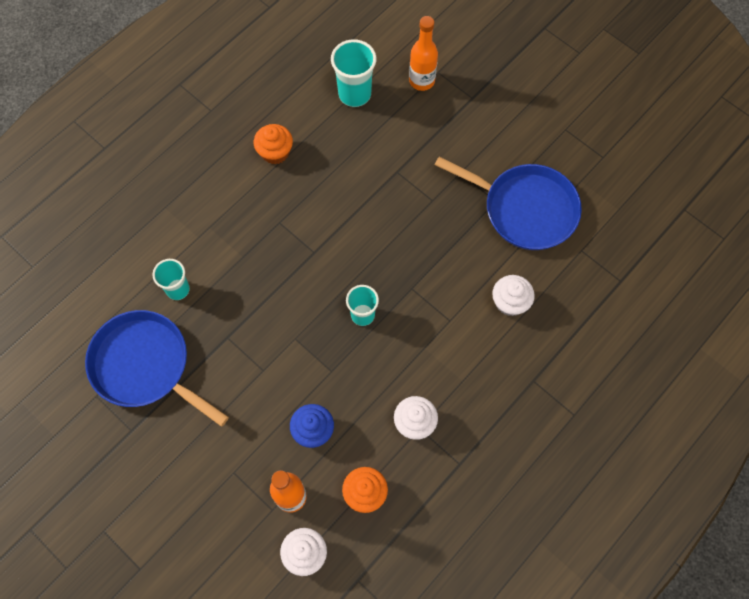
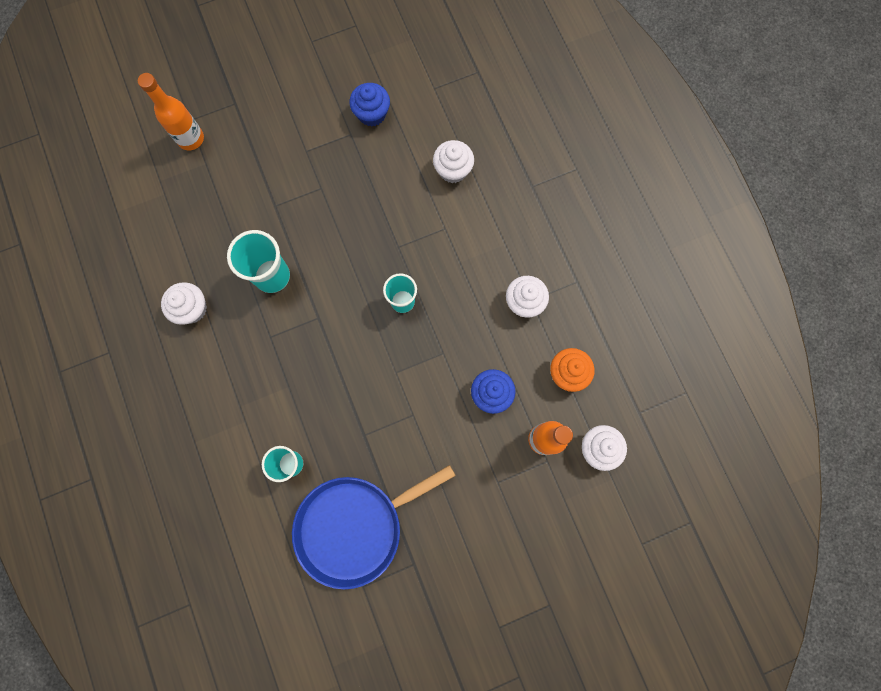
camera: 65 degrees left, 10 degrees up
(275, 152) = (192, 309): orange cupcake -> white cupcake
(354, 94) = (170, 206): turquoise cup -> turquoise cup (272, 276)
(525, 209) = (372, 114): blue pan -> blue cupcake

